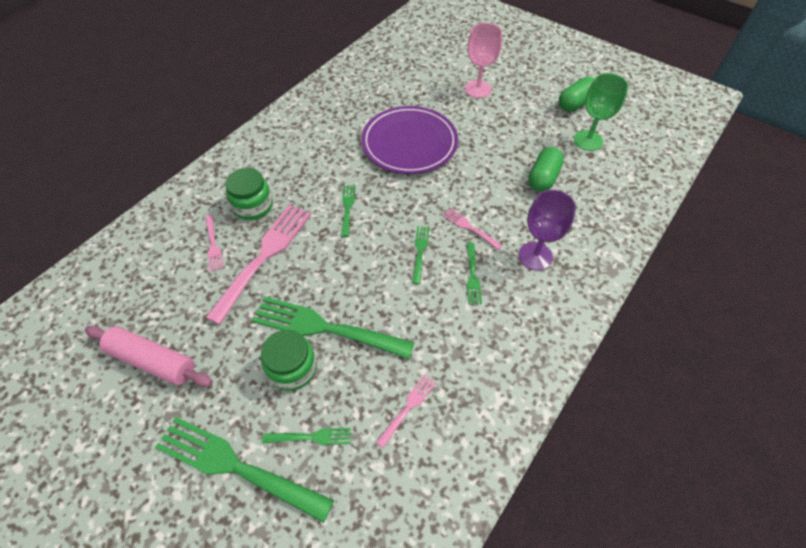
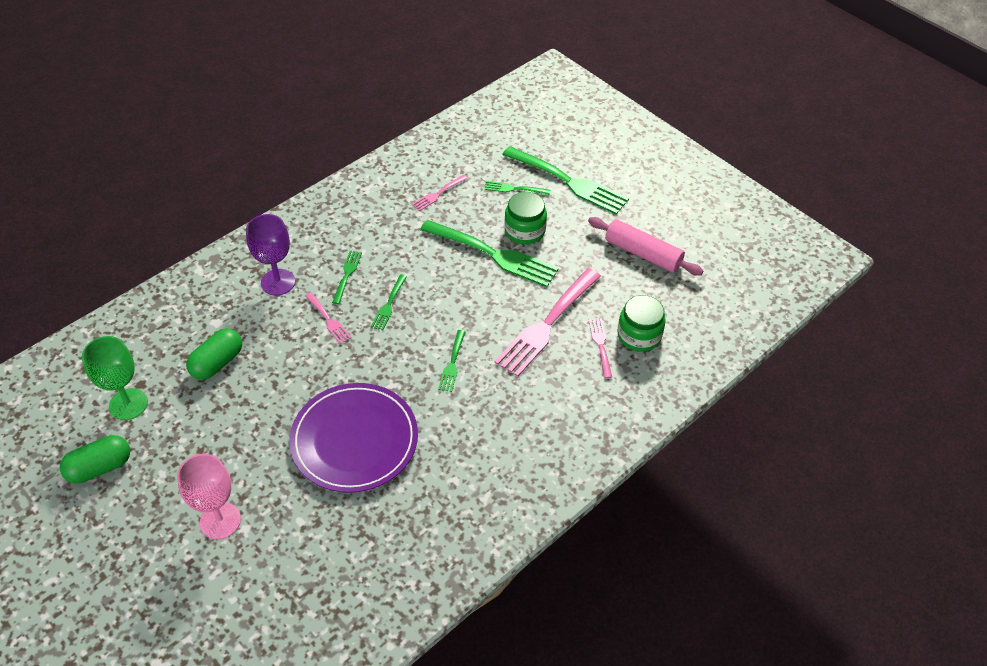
camera: 170 degrees left, 5 degrees down
(253, 206) = (558, 383): green jar -> green jar (639, 335)

